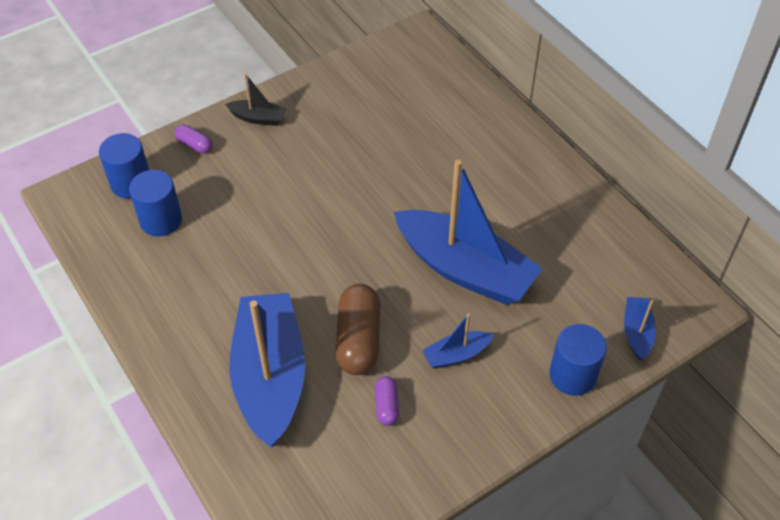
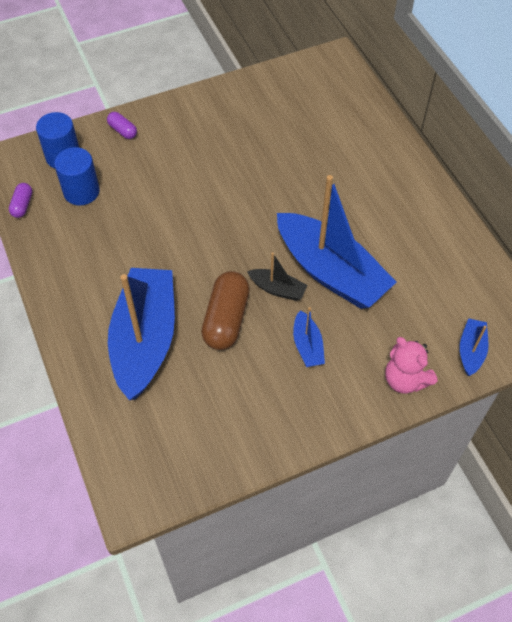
camera: 10 degrees right, 5 degrees up
(258, 118) = (181, 114): black boat -> black boat (277, 289)
(387, 406) = (238, 380): purple capsule -> purple capsule (22, 205)
(456, 355) = (307, 345): blue boat -> blue boat turned 90 degrees counterclockwise
(572, 375) = (405, 379): blue cylinder -> pink teddy bear

